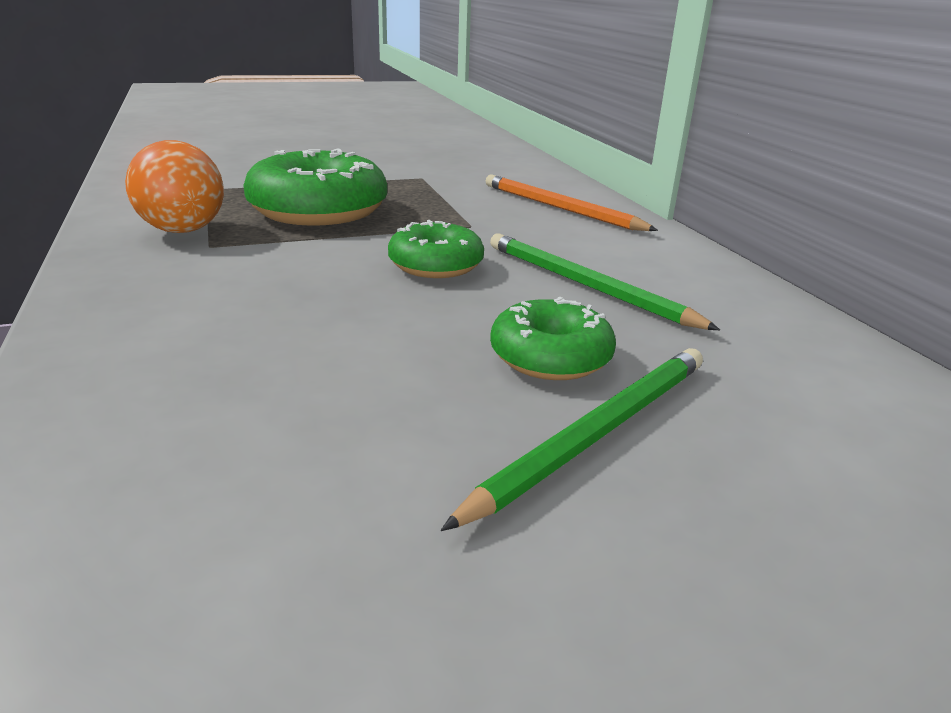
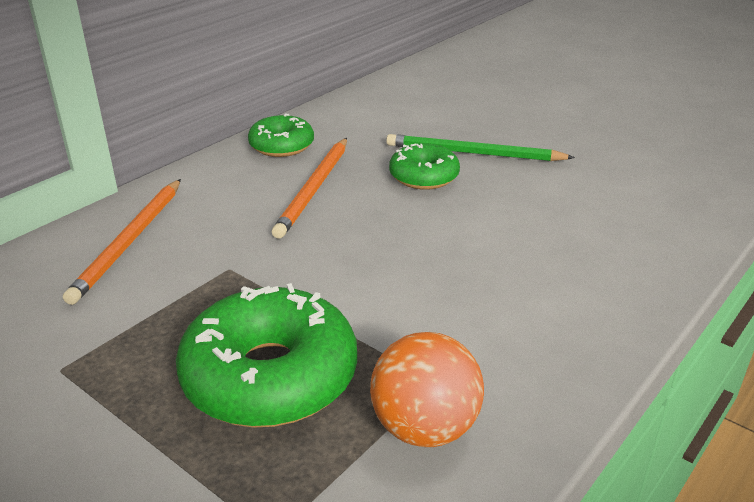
camera: 120 degrees left, 5 degrees up
(436, 265) = (342, 250): green donut -> green donut (281, 146)
(585, 285) = (314, 189): green pencil -> orange pencil

